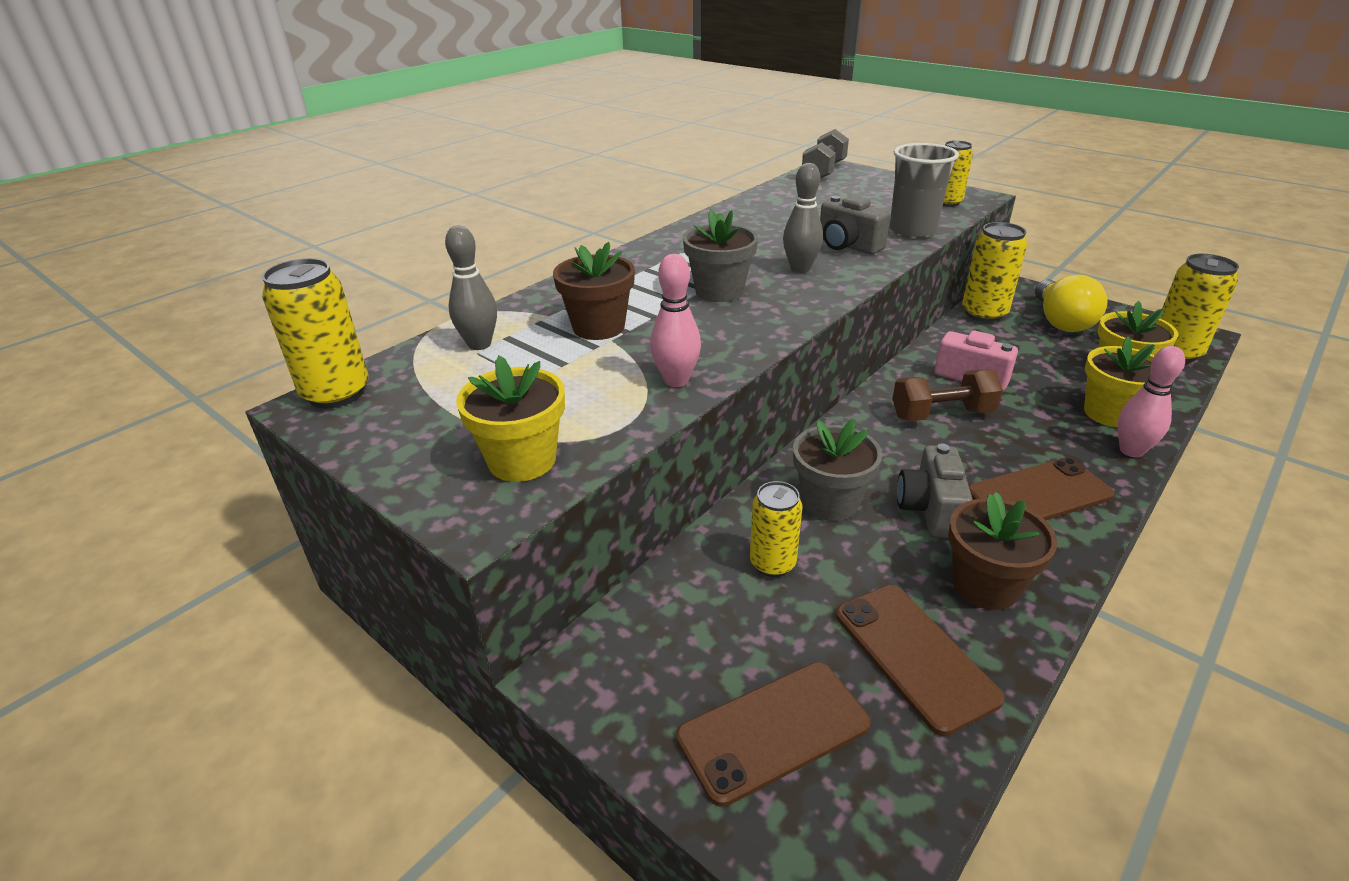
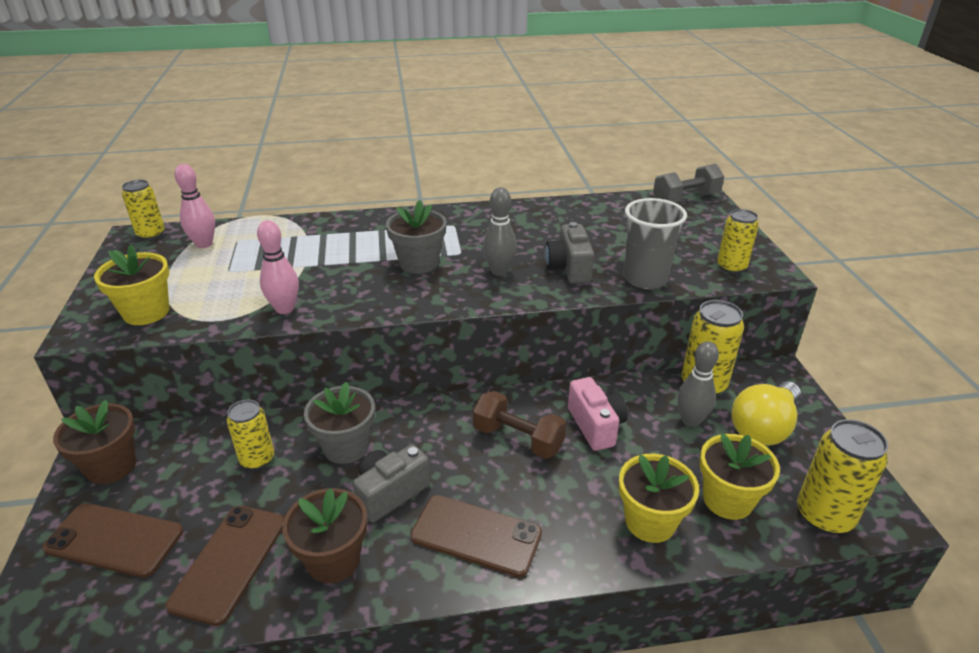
camera: 40 degrees right, 0 degrees up
(336, 393) = (151, 234): yellow can -> yellow can, size x0.67
(479, 344) = (246, 237): grey bowling pin -> grey bowling pin (691, 420)
(598, 327) = (313, 255): brown flower pot -> brown flower pot (111, 466)
(1131, 451) = (608, 558): pink bowling pin -> pink bowling pin (204, 244)

